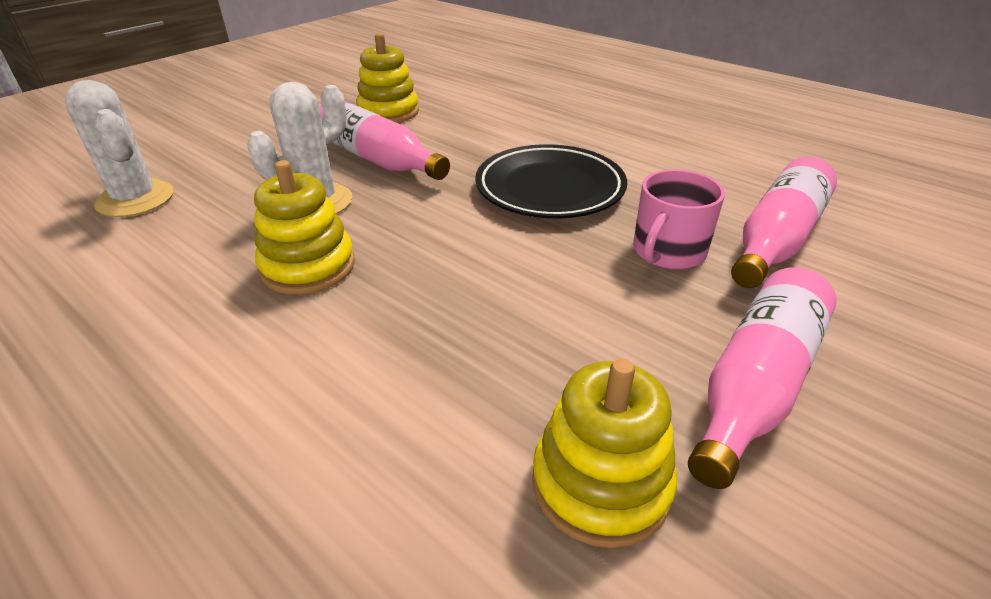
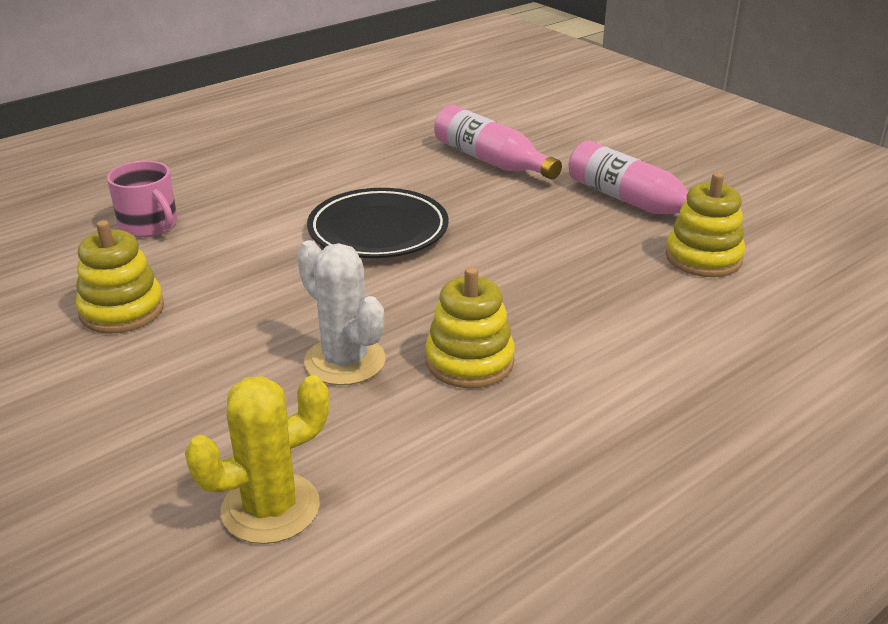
camera: 80 degrees left, 5 degrees down
(135, 199) = (270, 508): white cactus -> yellow cactus
(379, 160) = (262, 320): pink bottle -> none
(667, 252) = (494, 199): pink mug -> pink mug (149, 225)

